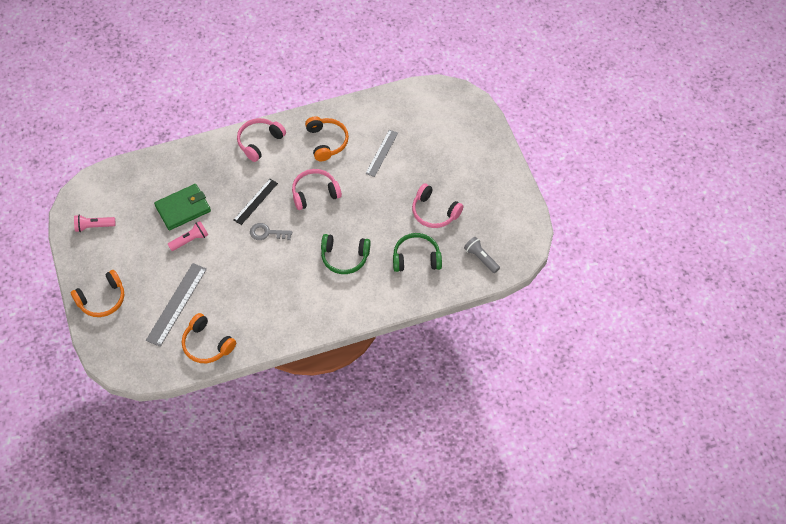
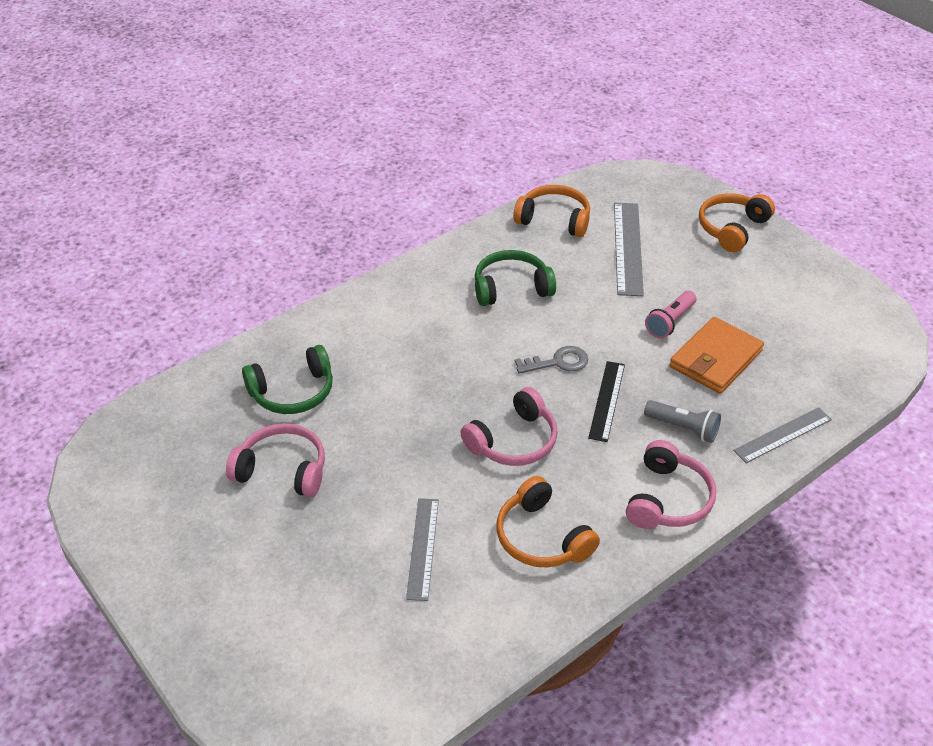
camera: 160 degrees right, 15 degrees down
(94, 226) = (826, 301): pink flashlight -> none
(183, 156) = (782, 435): none -> grey ruler
(183, 208) = (715, 359): green wallet -> orange wallet
(344, 257) = (413, 362): green headphones -> green headphones (511, 288)
(481, 258) = (179, 420): grey flashlight -> grey flashlight (683, 428)

